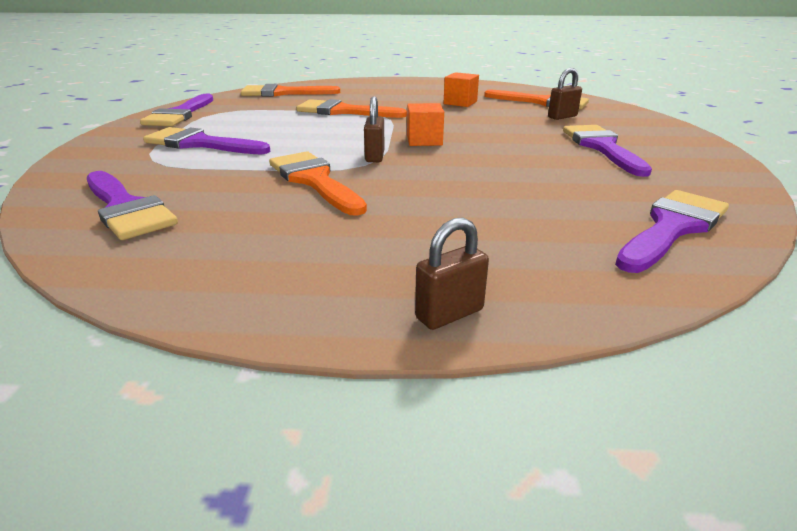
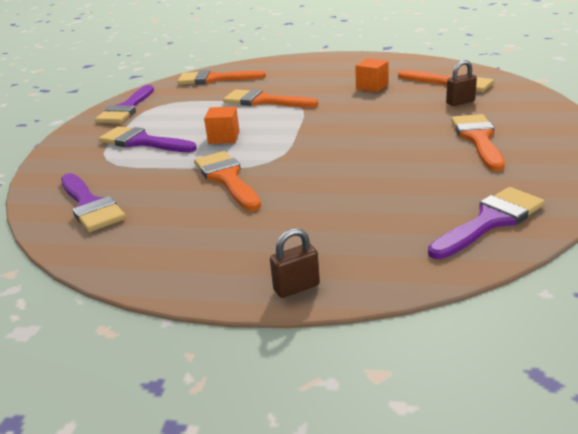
camera: 10 degrees right, 0 degrees up
(375, 156) = (279, 153): brown padlock -> none
(424, 140) = (325, 134): orange cube -> orange cube (224, 137)
(602, 147) = (478, 139): purple brush -> orange brush

